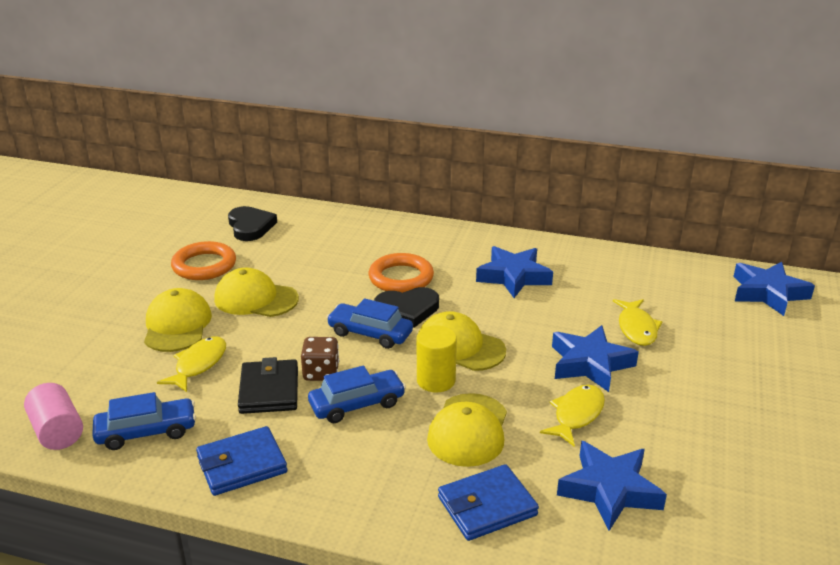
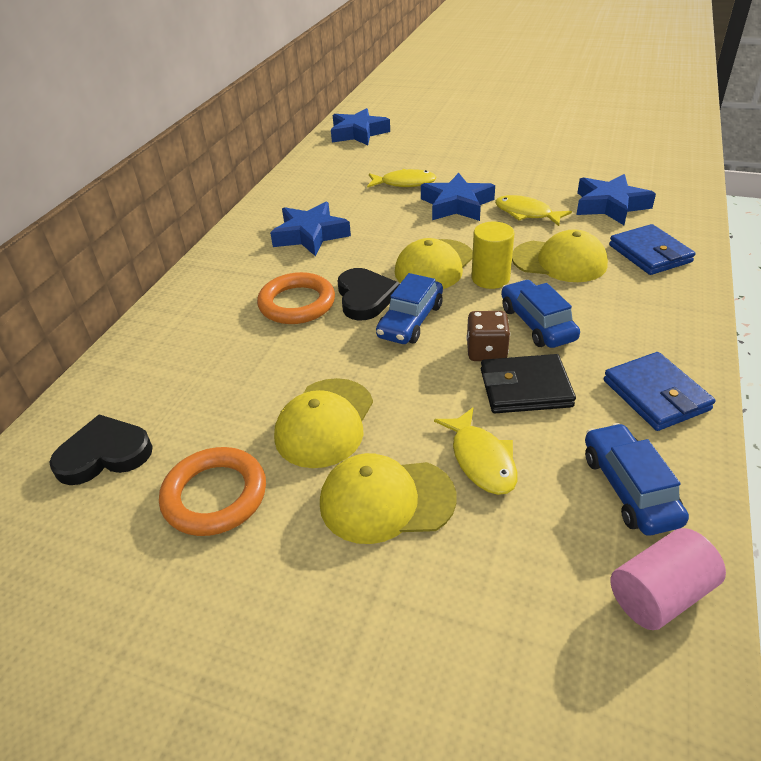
camera: 85 degrees left, 10 degrees up
(198, 364) = (481, 460): yellow fish -> yellow fish turned 135 degrees counterclockwise

